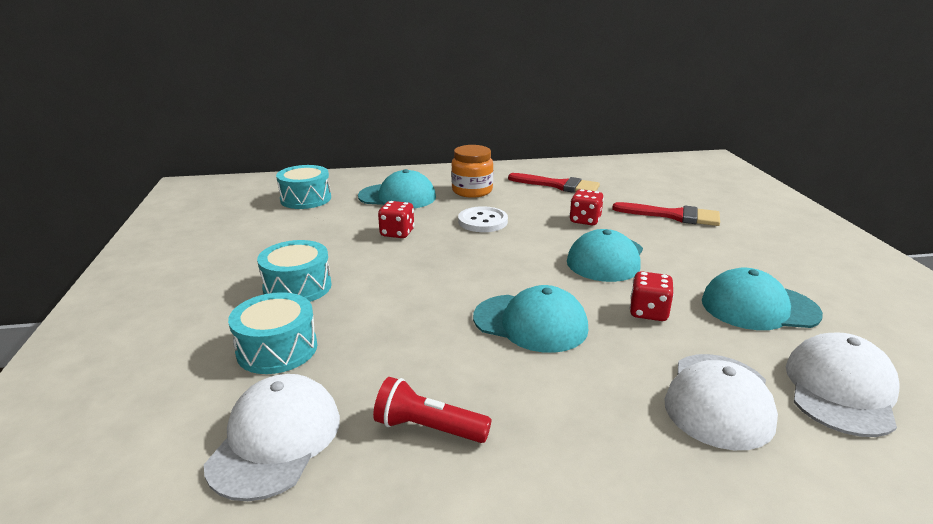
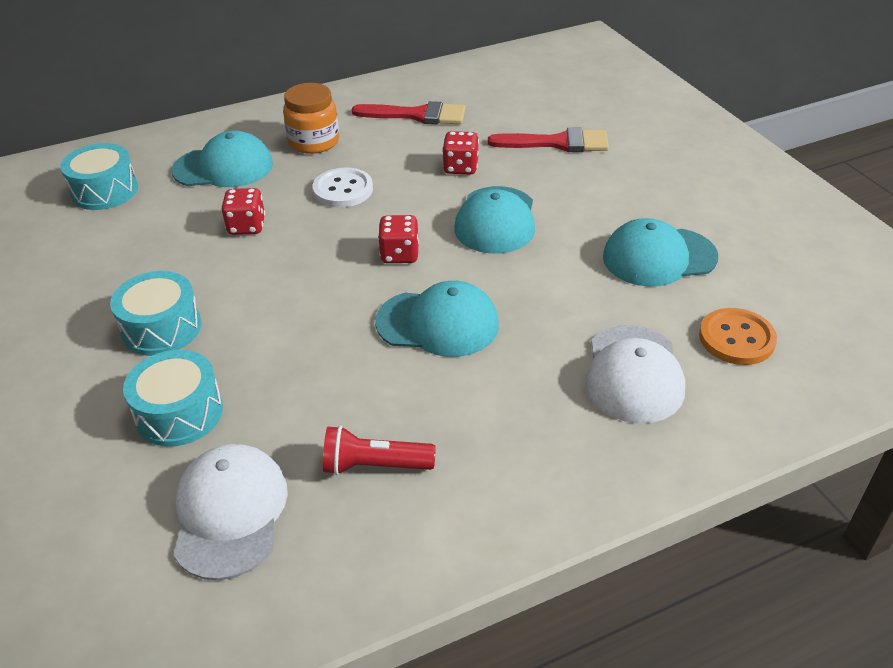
camera: 15 degrees left, 15 degrees up
(648, 312) = (553, 285): red dice -> red dice (399, 254)
(840, 389) = (736, 338): white cap -> orange button

